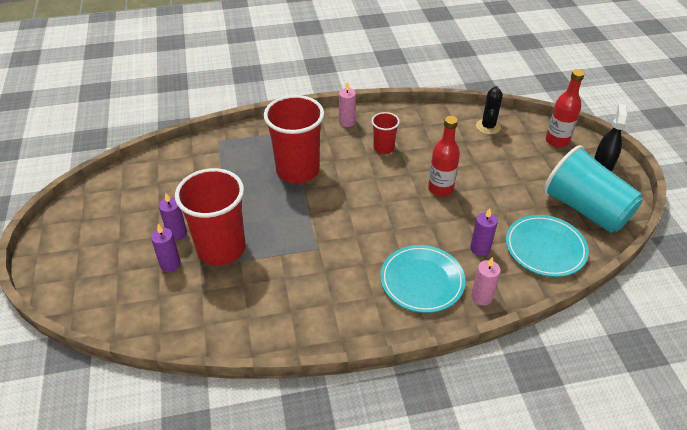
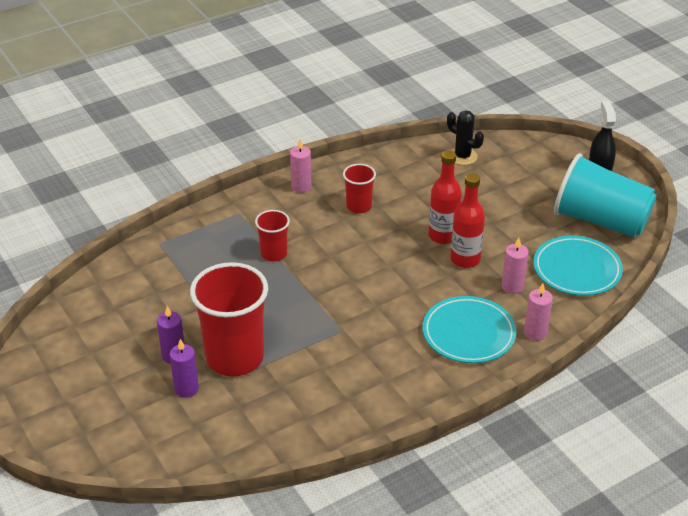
camera: 20 degrees left, 5 degrees down
(297, 170) = (274, 254): red cup -> red cup, size x0.50
(480, 248) = (512, 286): purple candle -> pink candle
(488, 126) = (462, 156): black cactus -> black cactus turned 45 degrees counterclockwise
(557, 141) = (542, 156): red bottle -> red bottle (465, 259)

